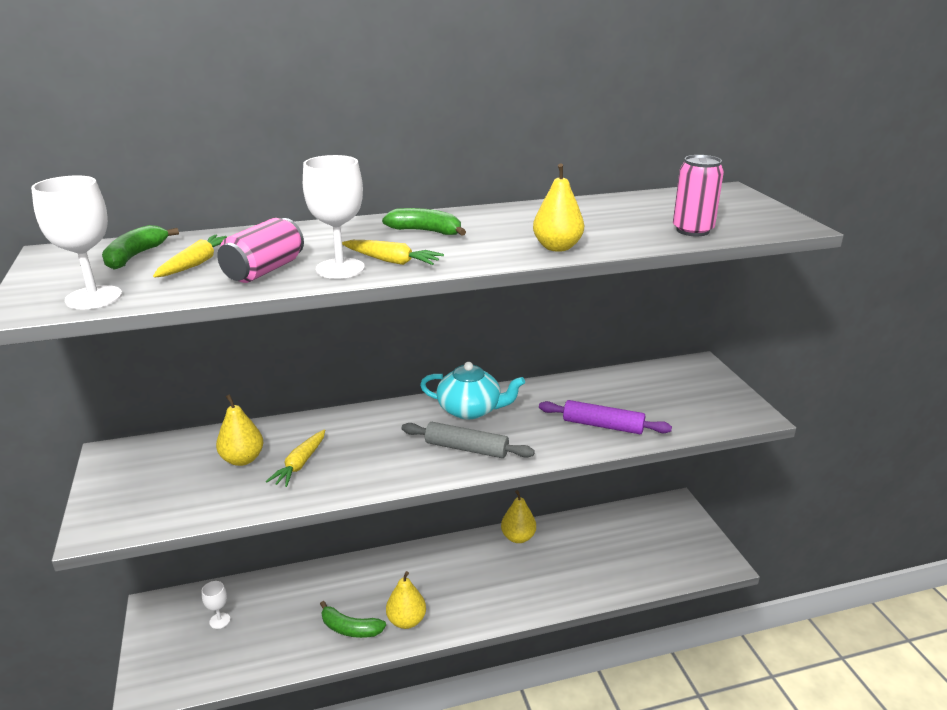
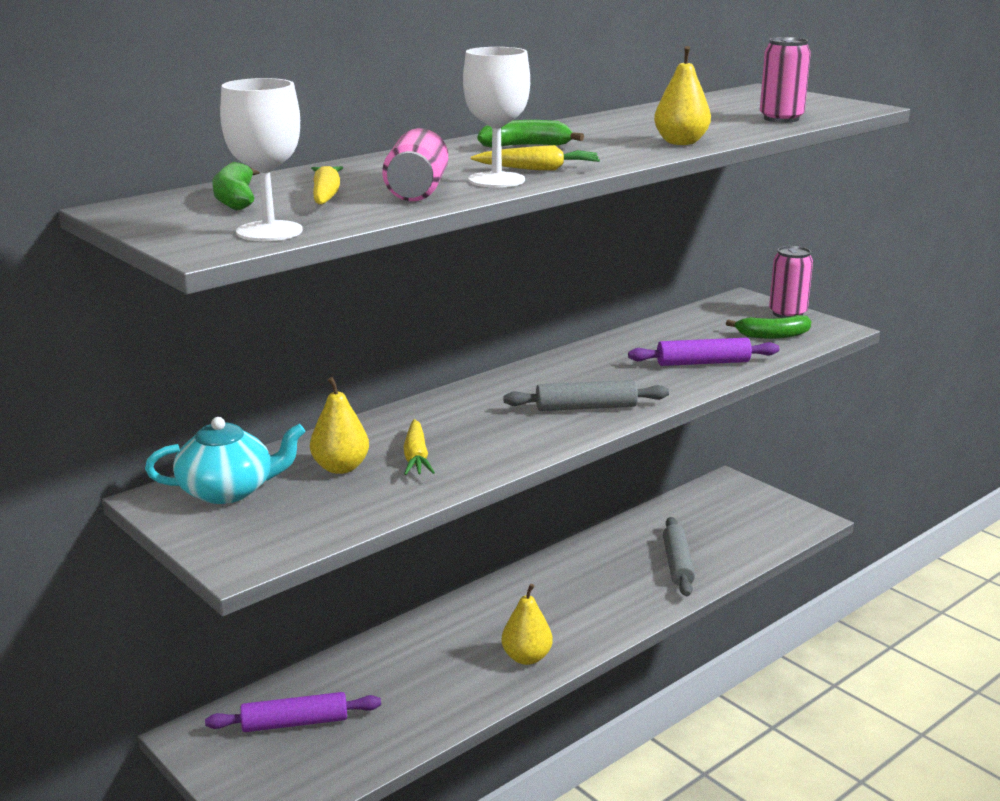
camera: 25 degrees left, 5 degrees down
(220, 621) = (295, 723): white goblet -> purple rolling pin
(350, 628) = (467, 683): green banana -> green banana (773, 335)
(470, 409) = (551, 376): turquoise teapot -> turquoise teapot (228, 490)
(518, 537) = (585, 551): yellow pear -> none
(580, 571) = (677, 564): none -> grey rolling pin
(725, 389) = (787, 313): none -> pink can

